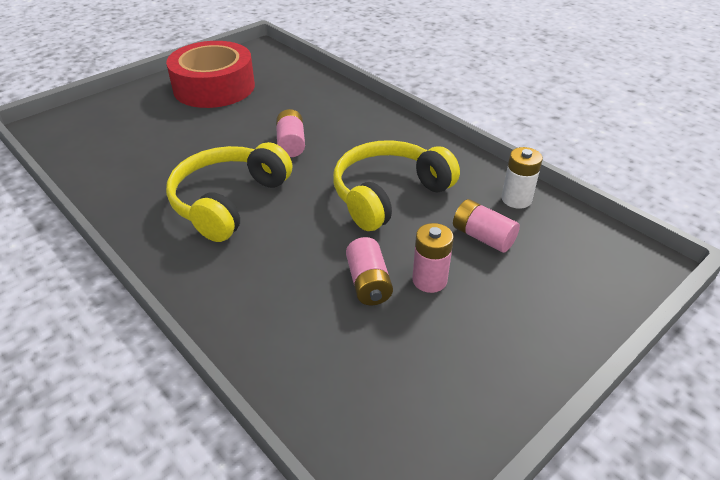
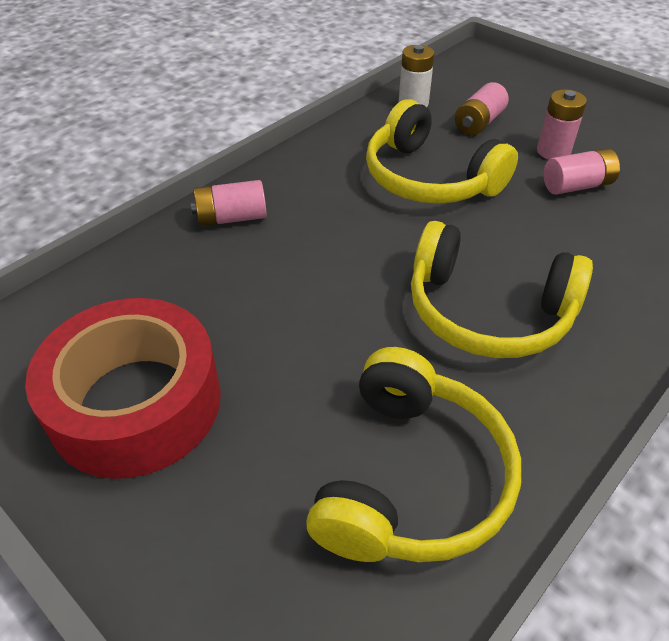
camera: 95 degrees left, 5 degrees up
(127, 158) = (410, 477): none -> yellow headphones
(291, 144) = (333, 268): pink battery -> pink battery (231, 218)

